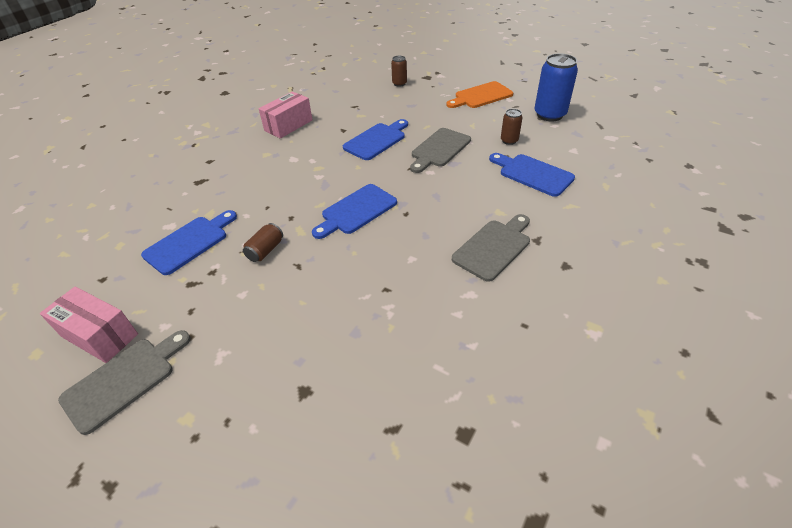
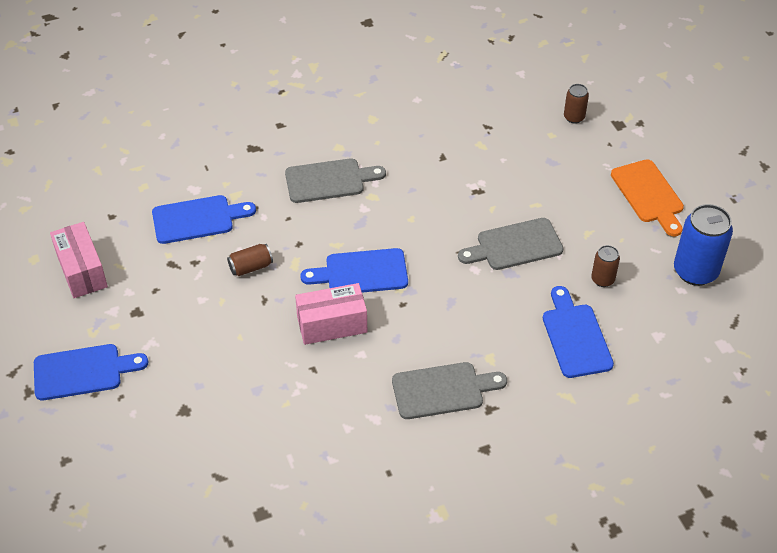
camera: 35 degrees right, 5 degrees up
(124, 380) = (77, 320): grey cutting board -> grey cutting board (329, 180)
(288, 125) = (393, 117): pink box -> pink box (332, 324)
(376, 140) = (463, 193): blue cutting board -> blue cutting board (83, 372)
(481, 96) = (648, 194): orange cutting board -> orange cutting board turned 120 degrees counterclockwise

